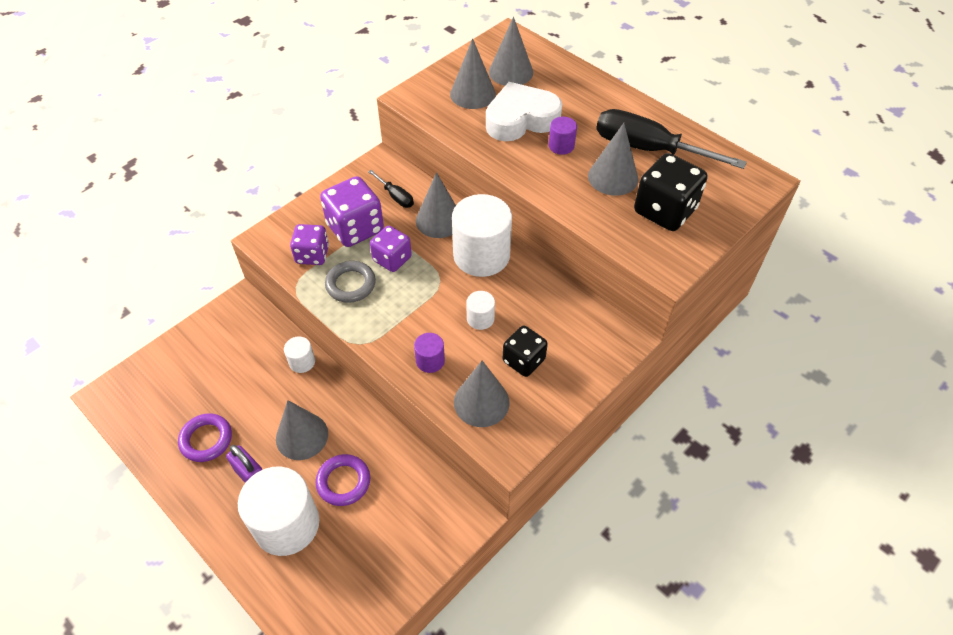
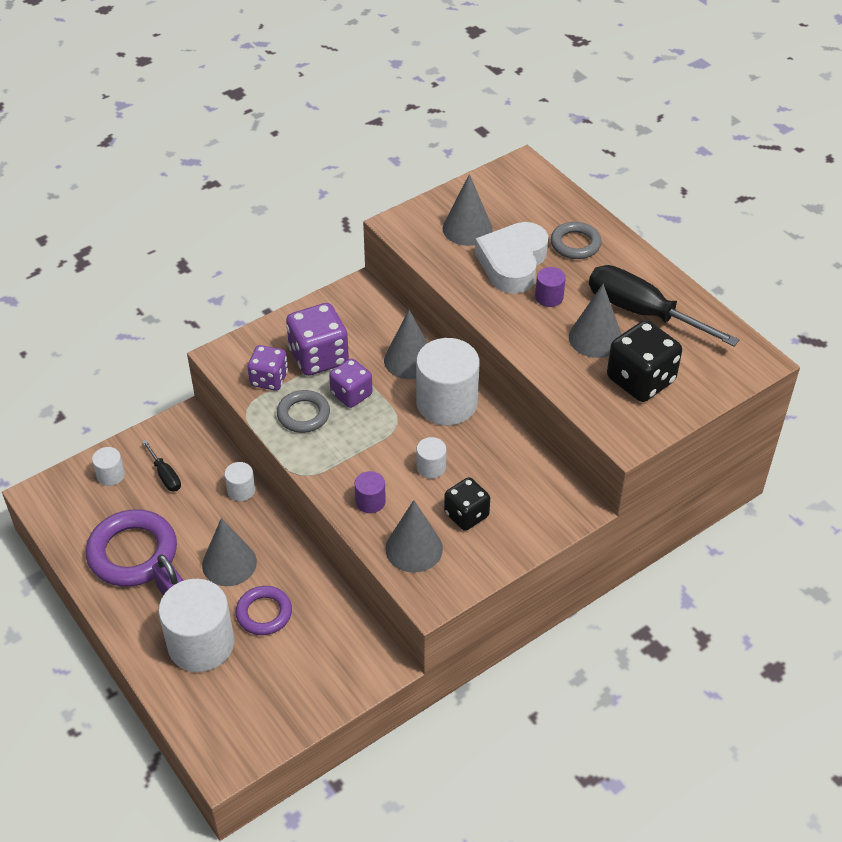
camera: 10 degrees right, 5 degrees down
(175, 365) = (111, 475): none -> white cylinder
(206, 439) = (132, 552): purple ring -> purple ring, size x1.66
(395, 196) = (368, 329): black screwdriver -> black screwdriver (165, 475)
(511, 72) = (515, 208): grey cone -> none
(521, 119) = (513, 263): white heart -> white heart turned 60 degrees counterclockwise
(572, 96) = (575, 244): none -> grey ring

